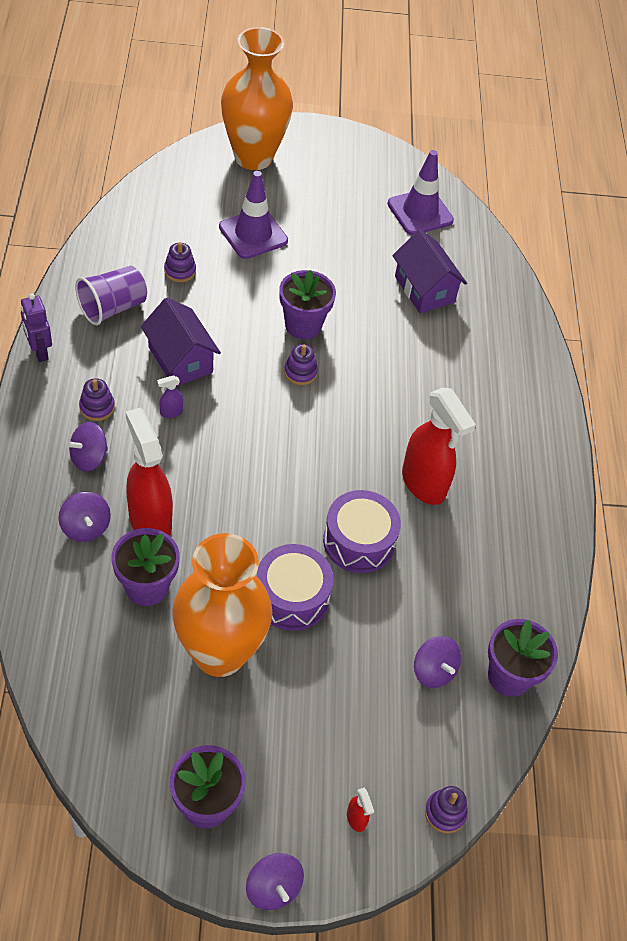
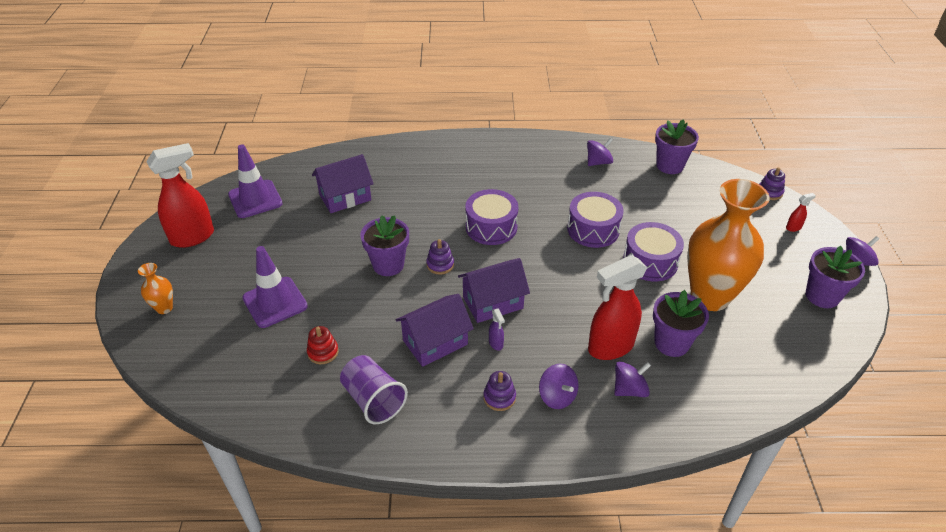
camera: 85 degrees left, 10 degrees down
(39, 351) = (436, 454): purple robot -> none
(180, 271) = (323, 352): purple stacking toy -> red stacking toy
(233, 416) = (493, 303): none -> purple house
(253, 157) = (164, 308): orange vase -> orange vase, size x0.41
(366, 428) = (491, 227): none -> purple drum
(424, 484) = (535, 199): red spray bottle -> red spray bottle (193, 237)
(433, 671) = (679, 196): purple spinning top -> purple spinning top (598, 162)

